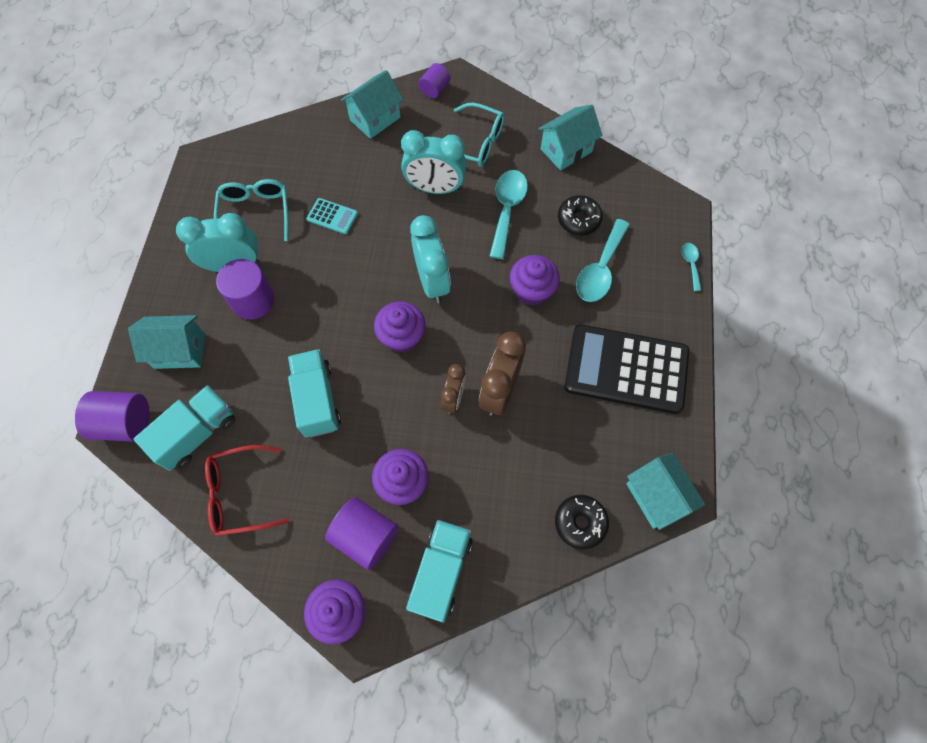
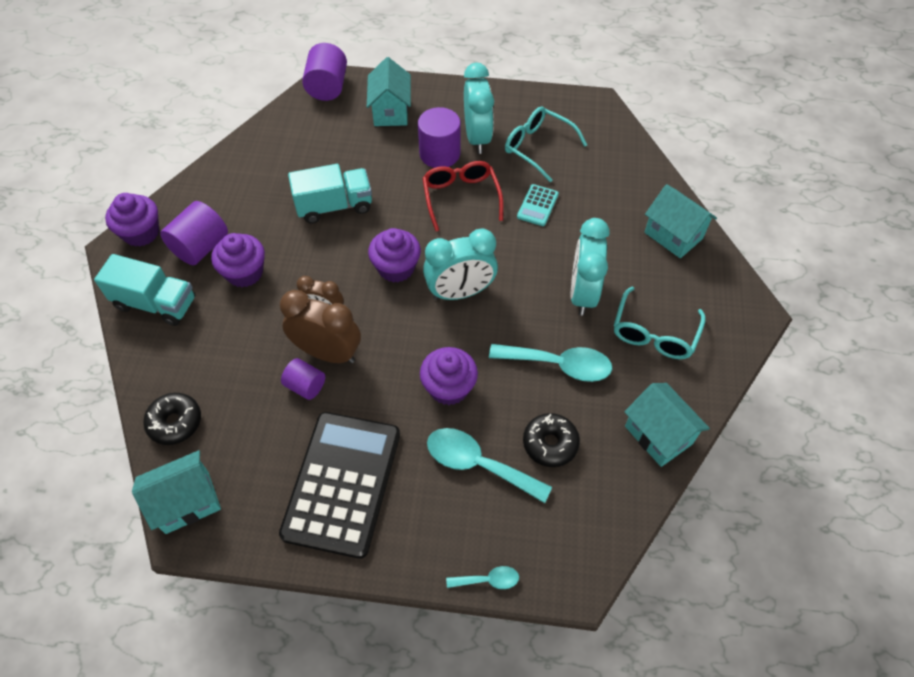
camera: 90 degrees right, 10 degrees down
(197, 433) = (312, 130): turquoise truck -> none
(240, 494) = (255, 162): red glasses -> red glasses (461, 197)
(255, 213) = (537, 147): turquoise glasses -> turquoise glasses turned 135 degrees counterclockwise
(434, 89) = (729, 291): purple cylinder -> purple cylinder (305, 386)

